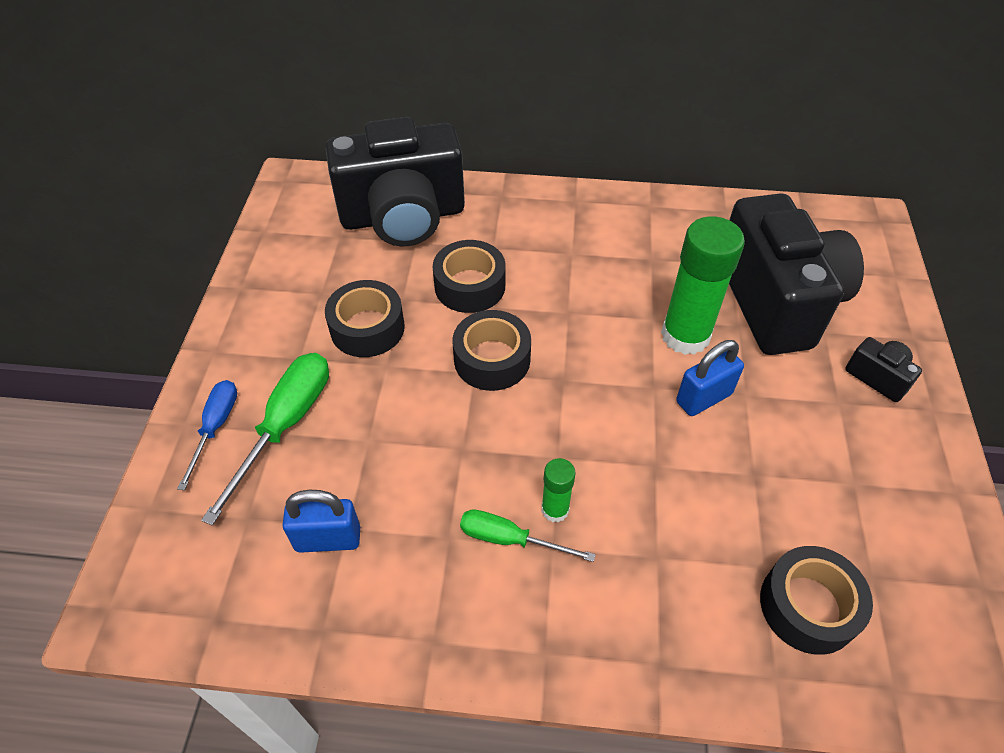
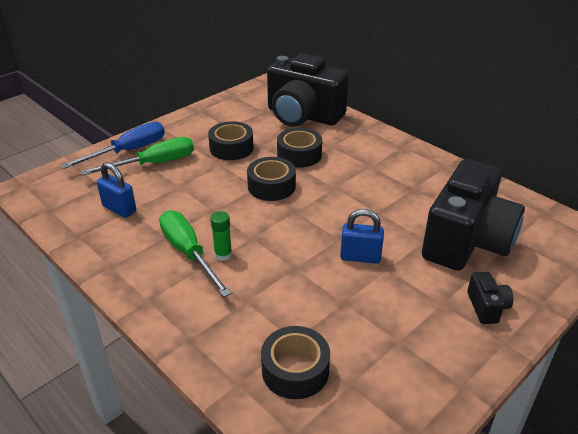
camera: 40 degrees right, 15 degrees down
(216, 427) = (128, 151): blue screwdriver -> blue screwdriver, size x1.62
(510, 539) = (188, 253): green screwdriver -> green screwdriver, size x1.62
(685, 335) = (387, 227): green glue stick -> none

